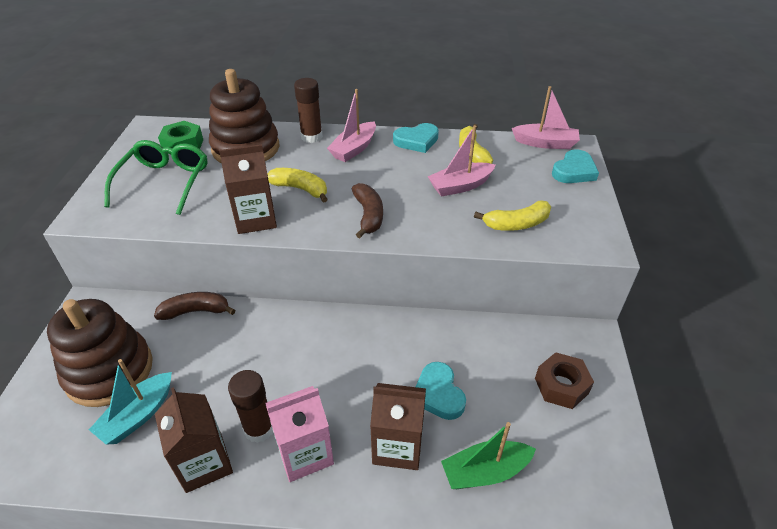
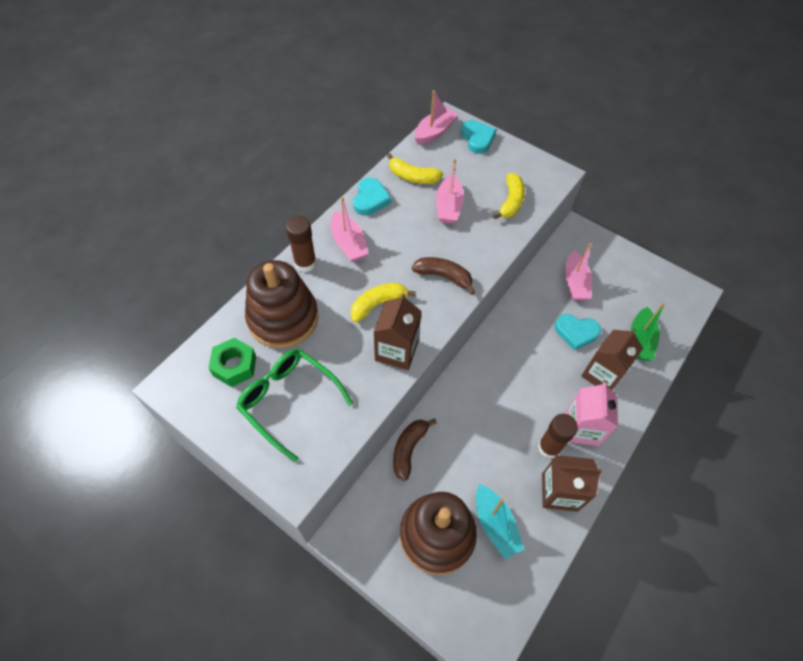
camera: 60 degrees left, 15 degrees up
(510, 365) = (575, 283): none -> pink boat
(561, 386) = (603, 268): brown nut -> none

